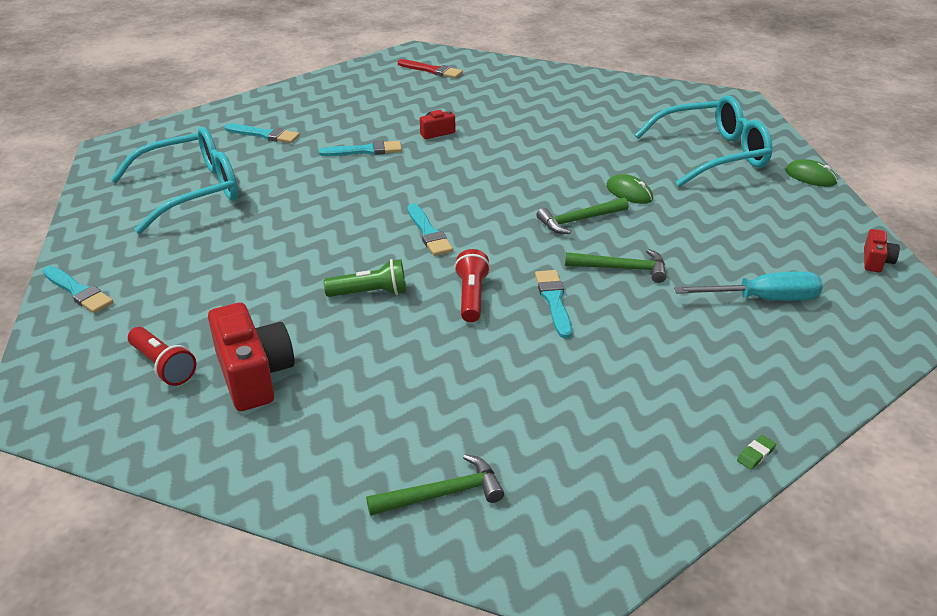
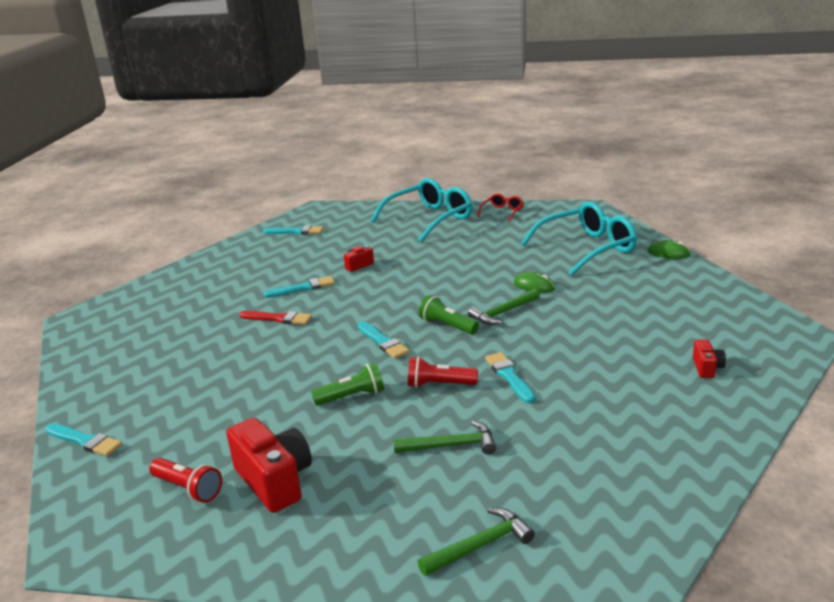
camera: 10 degrees left, 10 degrees down
(191, 191) = (161, 342): turquoise glasses -> turquoise glasses (429, 219)
(265, 135) = (210, 289): turquoise brush -> turquoise brush (296, 232)
(432, 70) = (335, 220): red brush -> red brush (278, 319)
(471, 297) = (439, 385): red flashlight -> red flashlight turned 75 degrees counterclockwise
(508, 226) = (447, 326): none -> green flashlight
(622, 269) = (553, 343): green hammer -> green hammer (451, 446)
(630, 90) = (502, 212): none -> red glasses
(755, 454) = (721, 463): green eraser -> none
(763, 299) = (674, 346): turquoise screwdriver -> none
(876, 261) = (745, 305): red camera -> red camera (707, 368)

